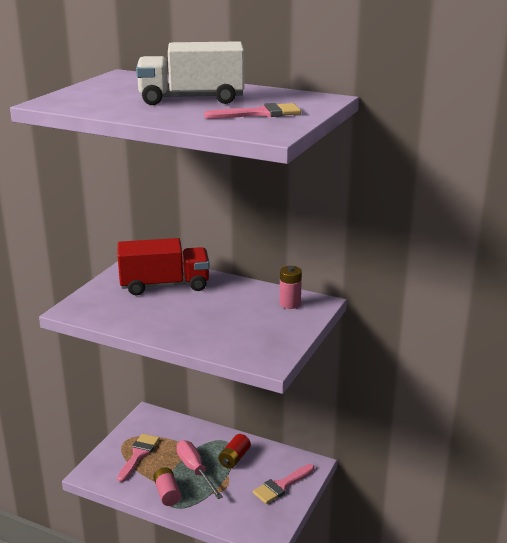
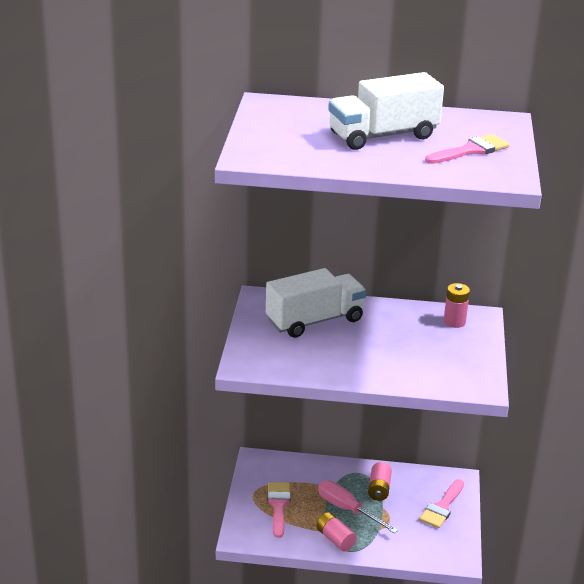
camera: 20 degrees left, 5 degrees up
(164, 285) = (315, 321): red truck -> white truck
(234, 458) = (379, 489): red battery -> pink battery

